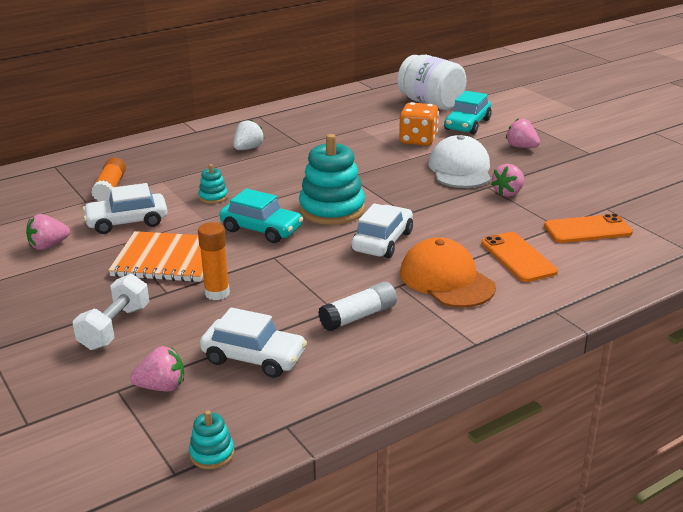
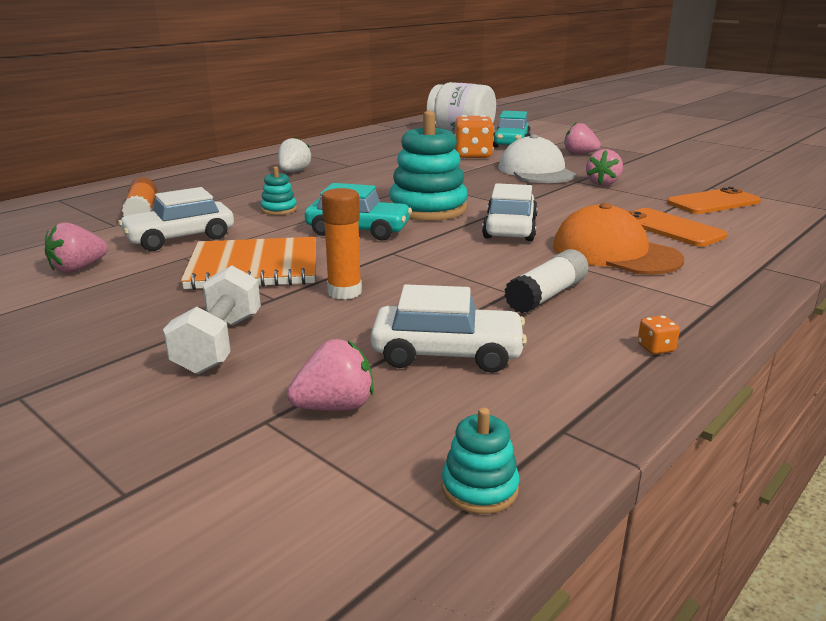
camera: 15 degrees left, 5 degrees down
(397, 375) = (656, 348): none -> orange dice

